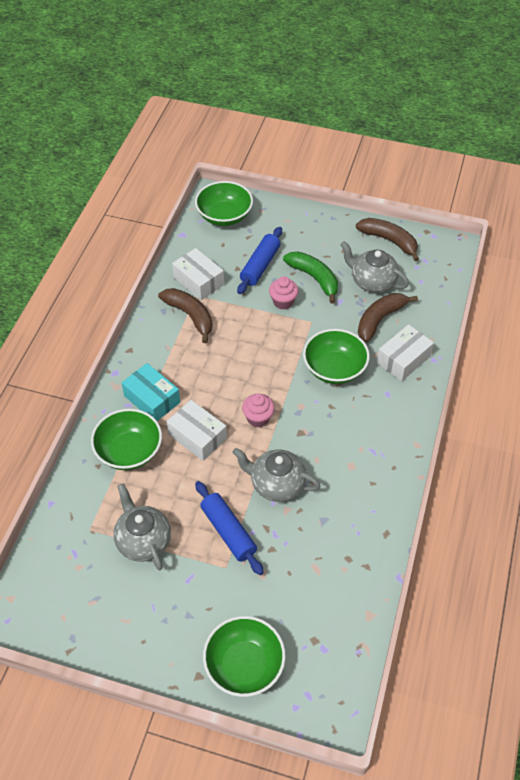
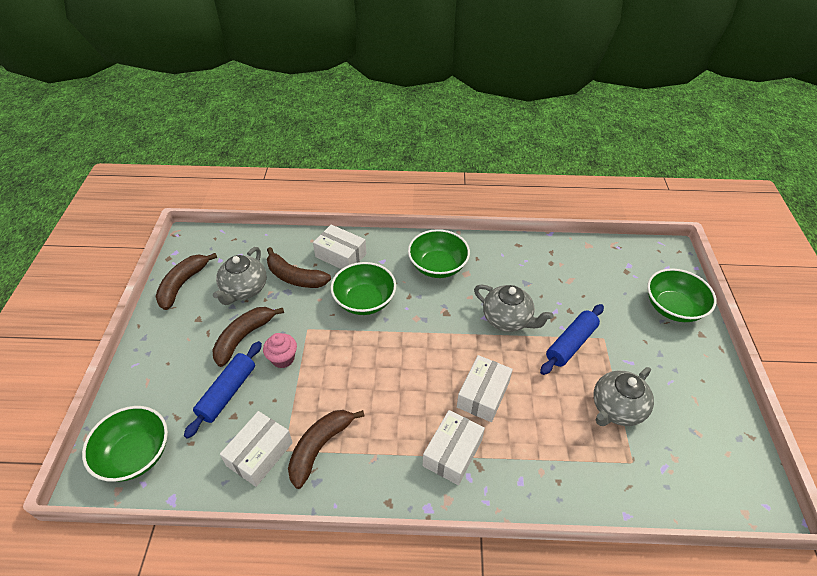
camera: 105 degrees left, 5 degrees down
(129, 451) = (527, 454): green bowl -> green bowl (438, 266)
(152, 399) = (452, 453): turquoise box -> white box
(258, 418) = (442, 348): pink cupcake -> none
(260, 266) = (227, 393): blue rolling pin -> blue rolling pin turned 75 degrees counterclockwise
(276, 484) = (507, 319): grey teapot -> grey teapot turned 60 degrees counterclockwise
(314, 278) = (244, 337): green banana -> brown banana

